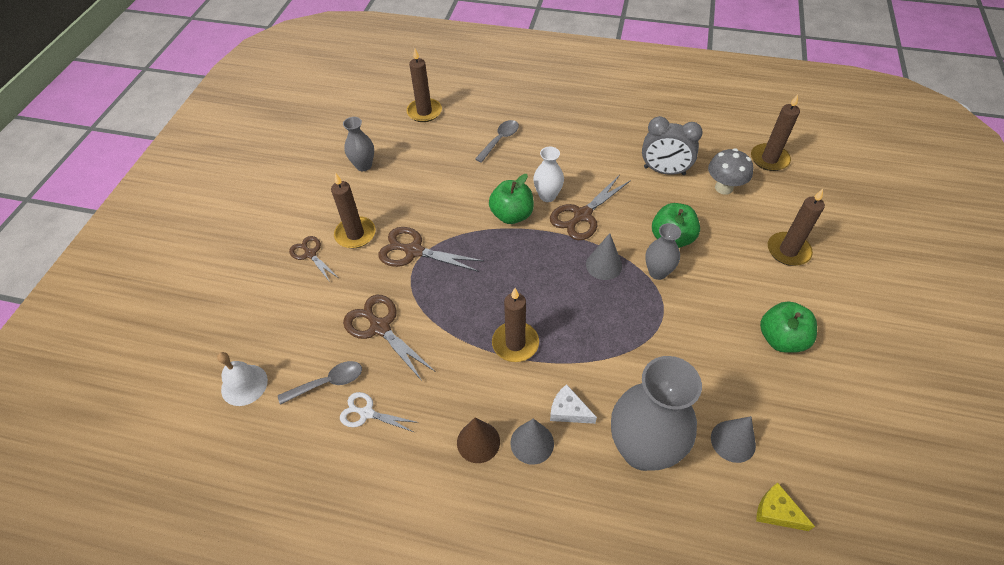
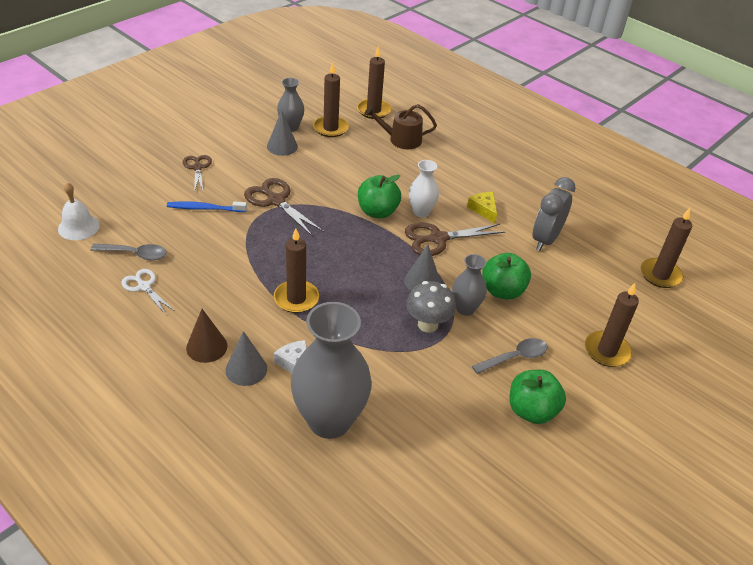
camera: 25 degrees right, 10 degrees down
(355, 234) = (242, 170): brown candle -> brown candle (330, 128)
(355, 295) = (205, 208): none -> blue toothbrush
(380, 327) = (204, 238): brown scissors -> none
(472, 131) = (401, 139): none -> brown watering can
(500, 140) = (418, 156): grey spoon -> grey spoon (515, 357)
(664, 171) = (545, 239): grey clock -> grey clock turned 75 degrees clockwise
(723, 188) = (591, 276): grey mushroom -> grey mushroom (427, 324)
(733, 441) = (412, 457): grey cone -> grey cone (282, 146)
(777, 511) = (401, 525): yellow cheese -> yellow cheese (483, 209)

